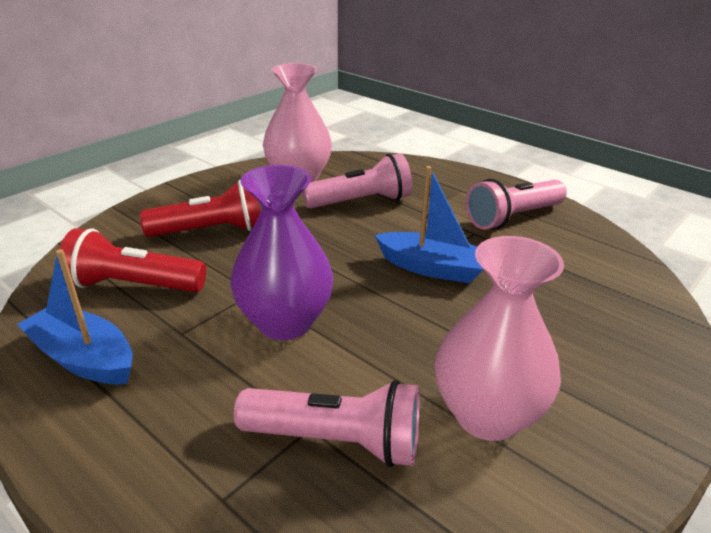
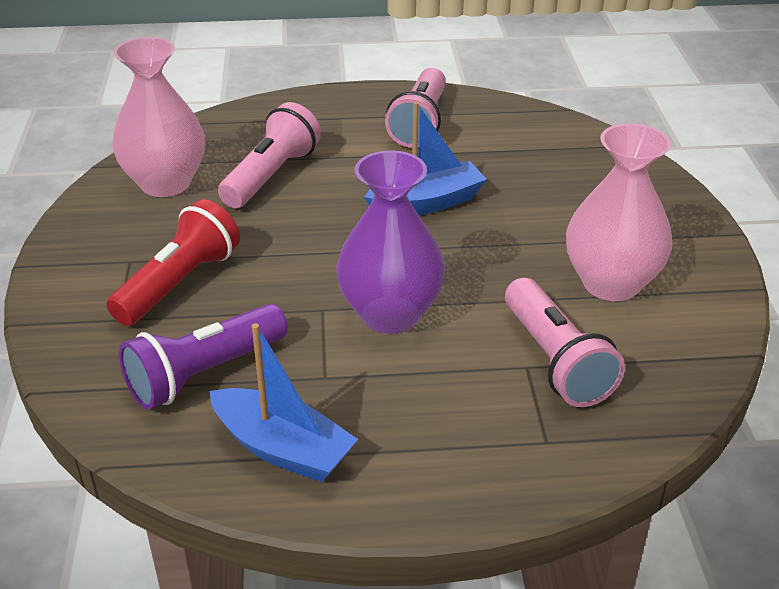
camera: 45 degrees left, 5 degrees up
(84, 358) = (283, 449): blue boat -> blue boat turned 135 degrees counterclockwise
(133, 285) = (204, 373): red flashlight -> purple flashlight
(337, 441) = (555, 361): pink flashlight -> pink flashlight turned 105 degrees clockwise

